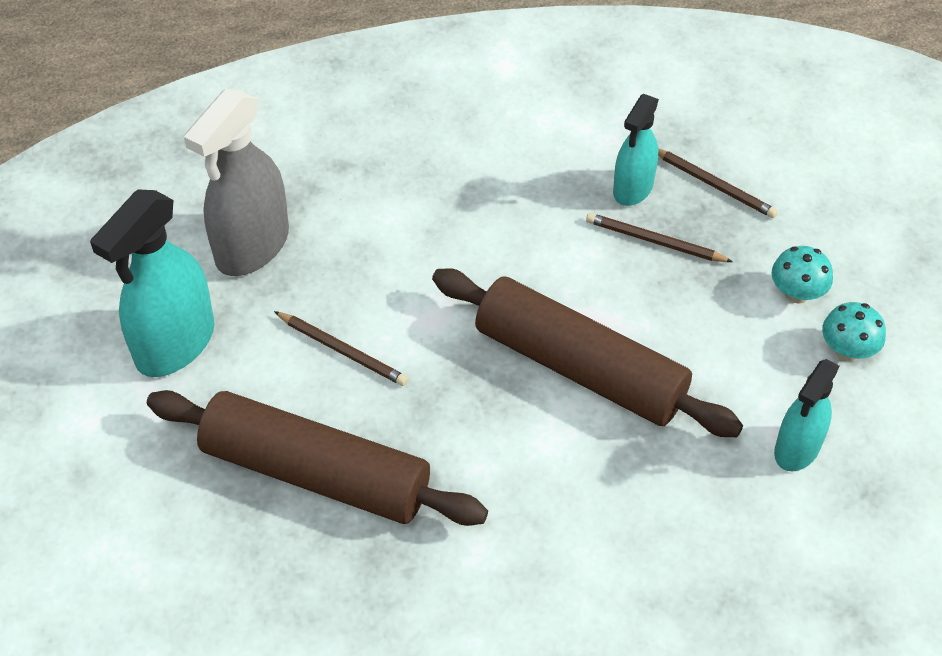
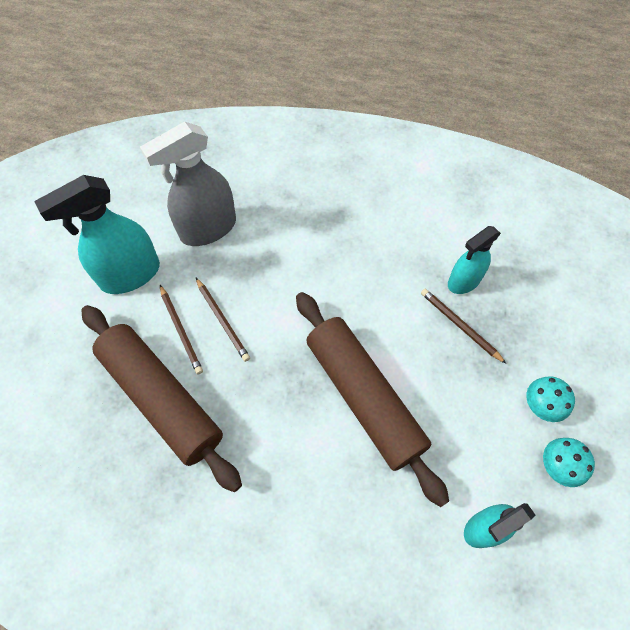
camera: 25 degrees right, 10 degrees up
(714, 185) = (521, 300): brown pencil -> brown pencil (181, 330)

